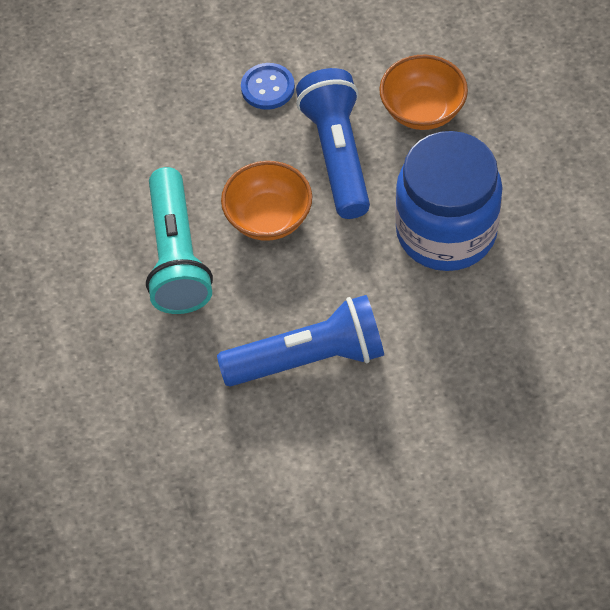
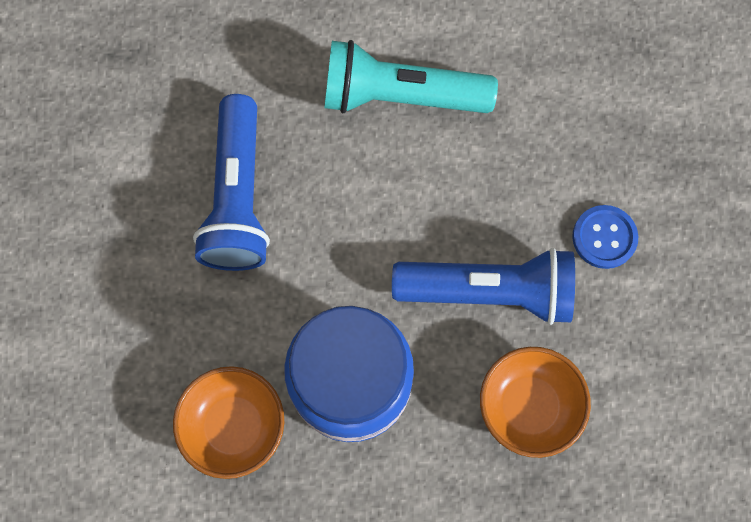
camera: 100 degrees right, 15 degrees up
(268, 218) = (423, 198): orange bowl -> orange bowl (234, 426)

